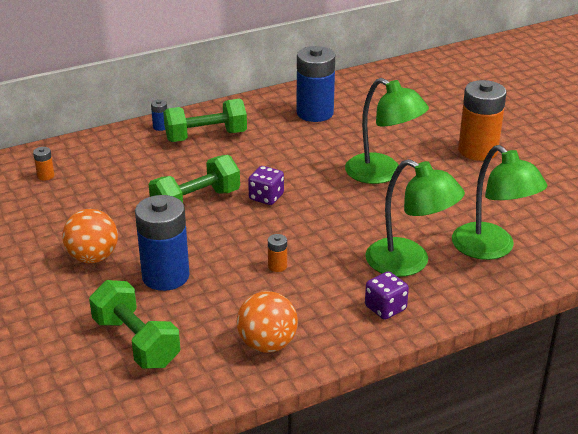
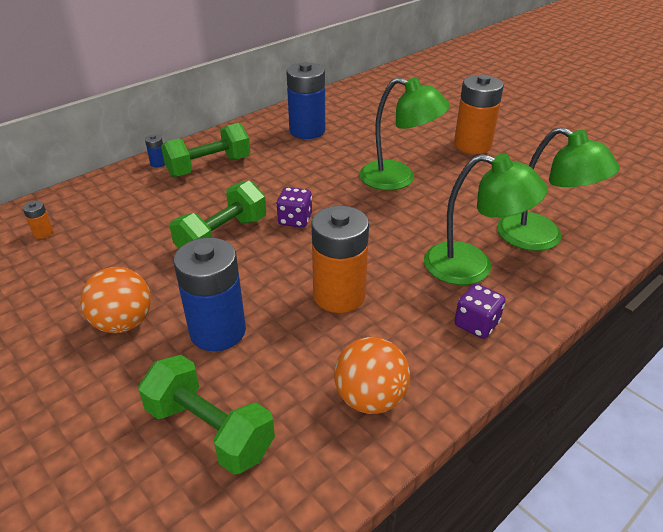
camera: 15 degrees left, 5 degrees up
(277, 266) = (339, 295): orange battery -> orange battery, size x2.44

